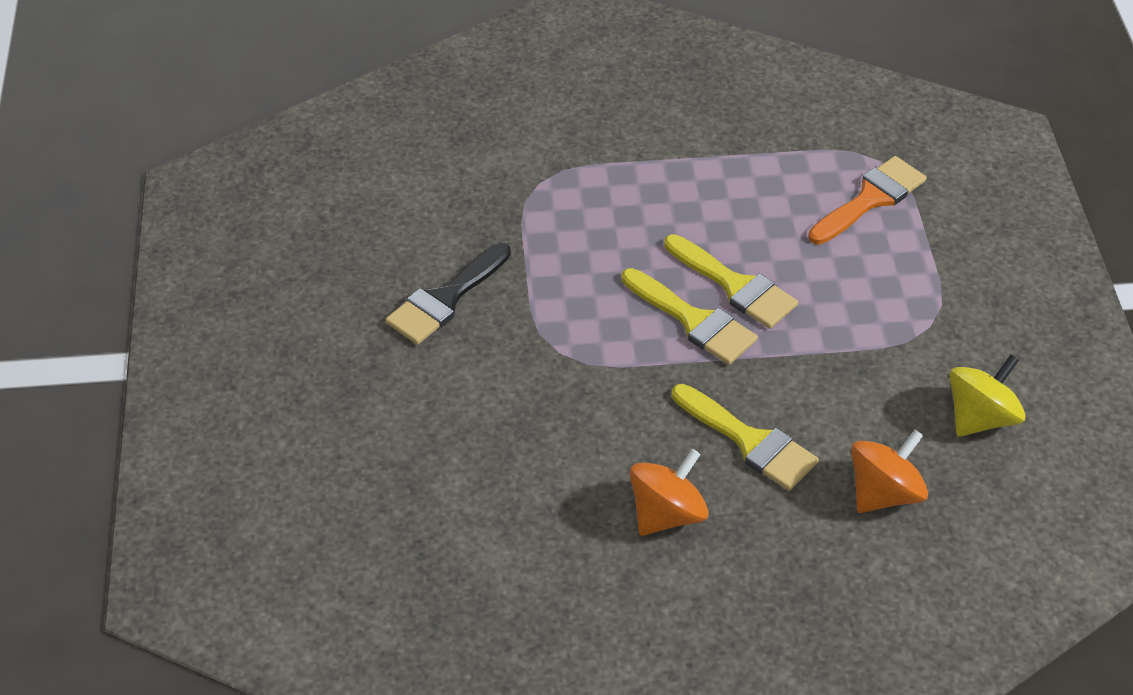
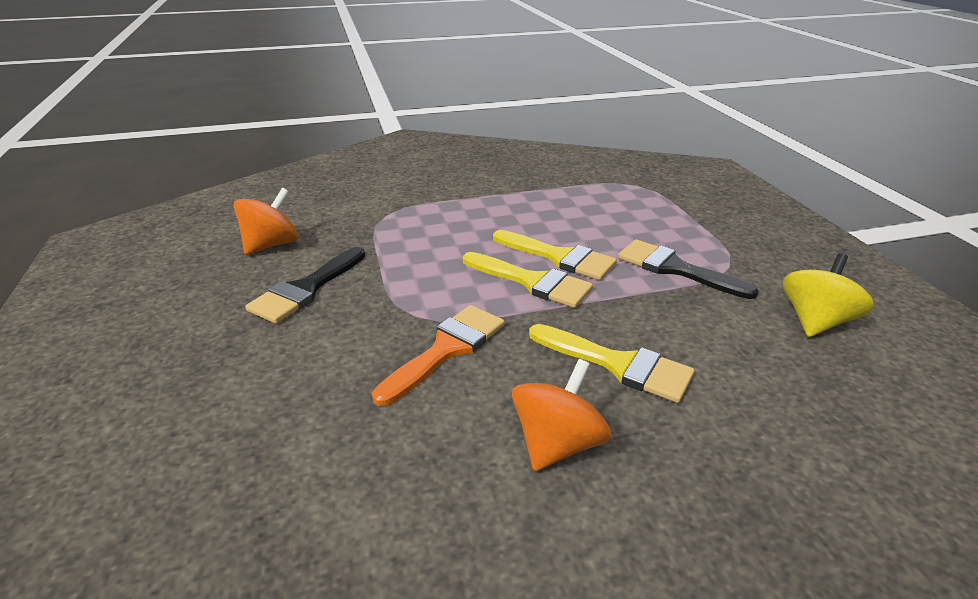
camera: 10 degrees left, 15 degrees down
(863, 322) = (675, 269): none -> black brush
(870, 199) = (640, 203): orange brush -> orange brush (446, 349)
(884, 493) = (772, 393): orange spinning top -> orange spinning top (271, 245)

